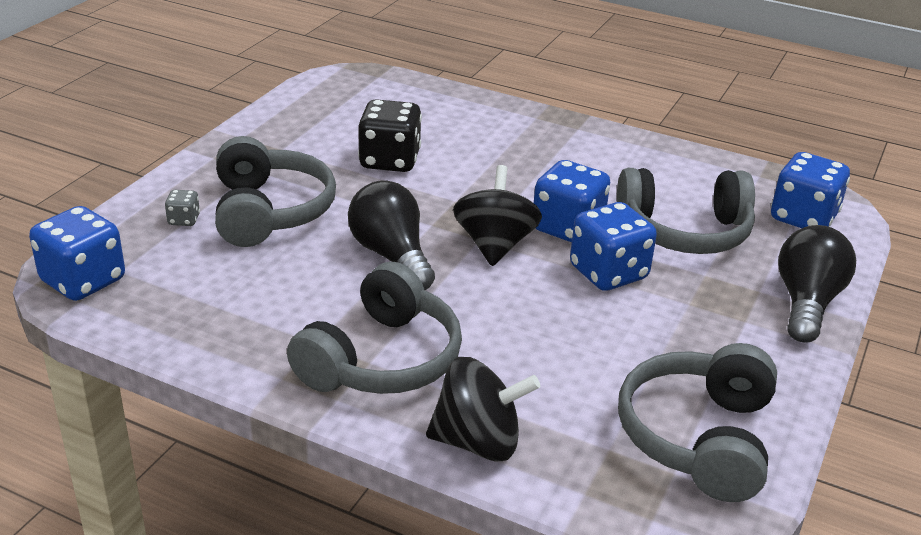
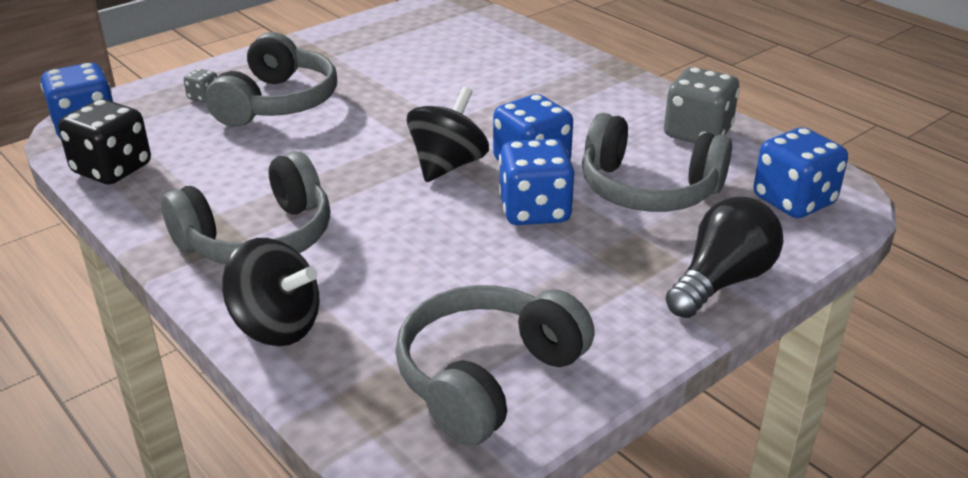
camera: 25 degrees right, 0 degrees up
(390, 161) = (418, 80): black dice -> black dice (112, 169)
(392, 256) = (346, 157): black light bulb -> none
(681, 170) = (697, 133): none -> grey dice

